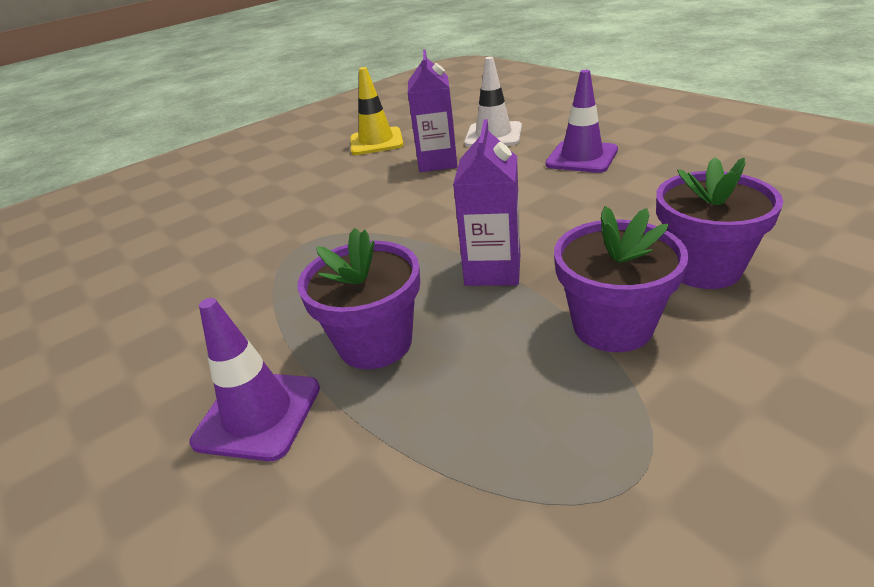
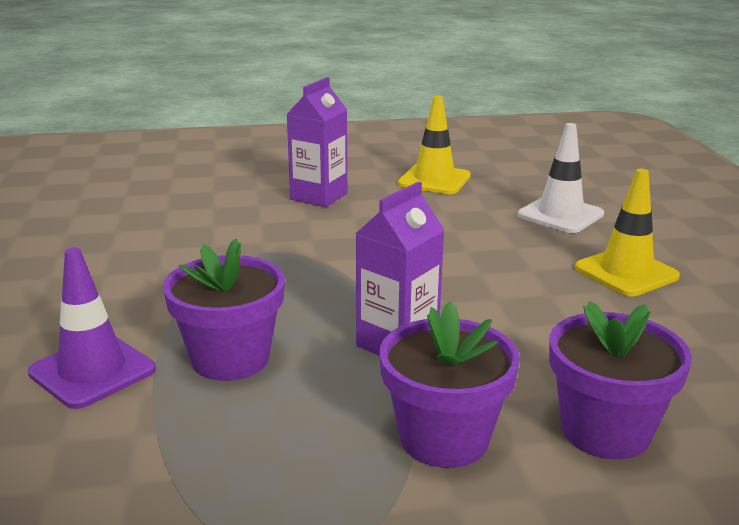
camera: 25 degrees right, 10 degrees down
(437, 162) = (469, 222): purple carton -> purple carton (319, 196)
(581, 157) = (626, 272): purple traffic cone -> yellow traffic cone

